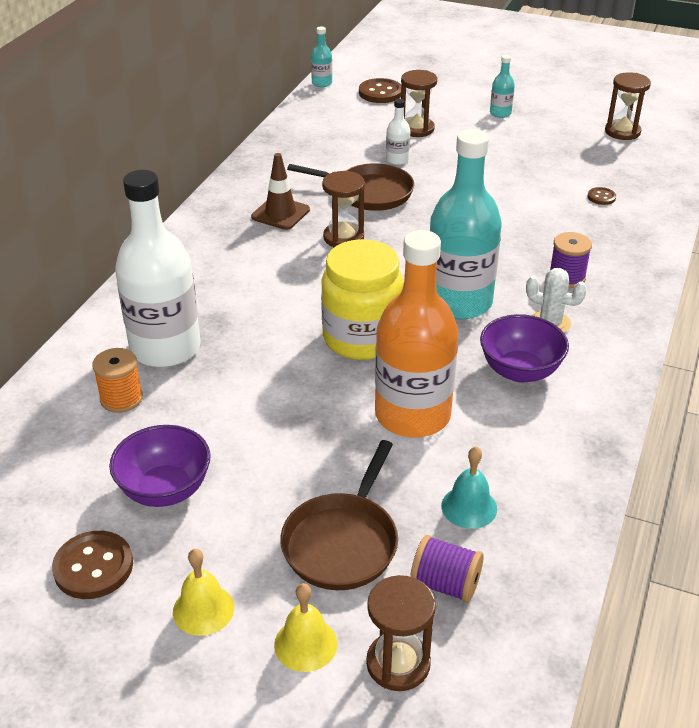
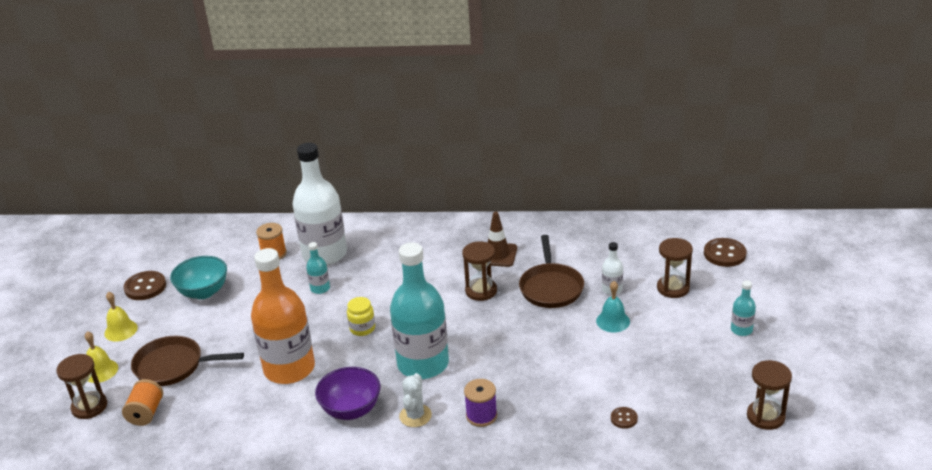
camera: 75 degrees right, 5 degrees down
(165, 489) = (203, 292): purple bowl -> turquoise bowl
(322, 83) = (716, 220): turquoise bottle -> turquoise bottle (320, 288)
(361, 338) = (362, 328): yellow jar -> yellow jar, size x0.47
(445, 584) = (146, 413): purple spool -> orange spool
(469, 507) = (209, 410): turquoise bell -> turquoise bell (613, 321)

